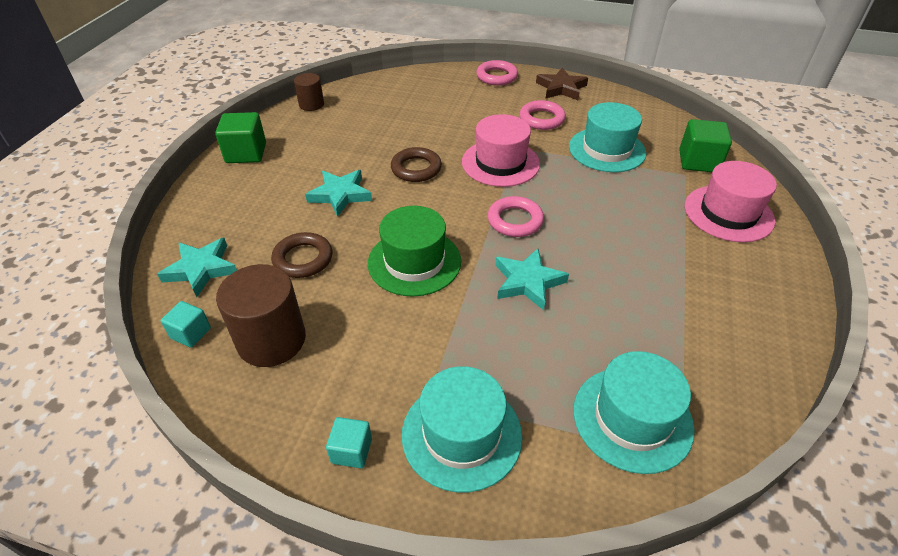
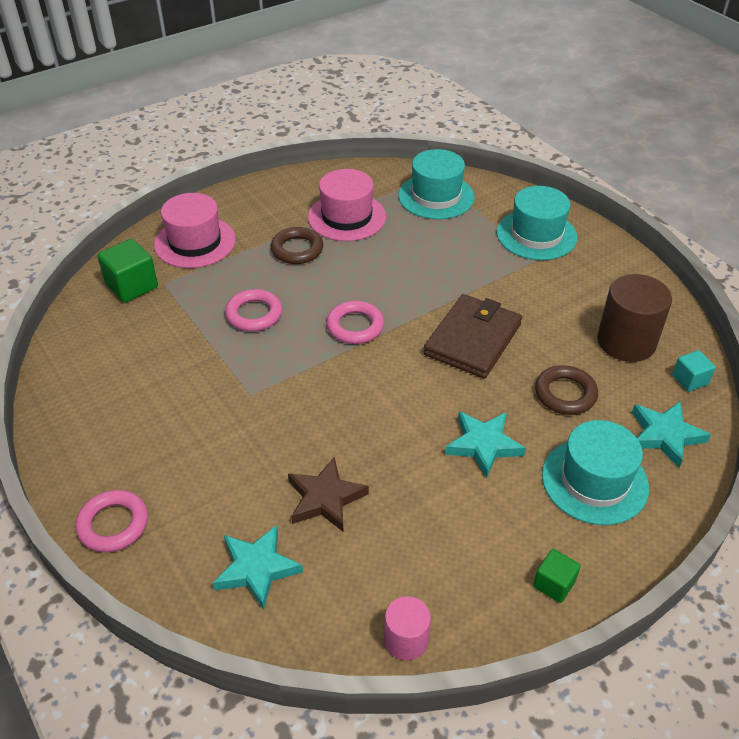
camera: 140 degrees left, 0 degrees up
(246, 153) = (554, 584): green cube -> green cube, size x0.60
(311, 104) = (406, 640): brown cylinder -> pink cylinder
(351, 451) = (606, 258): turquoise cube -> none
(414, 262) = (473, 339): green hat -> brown wallet
(416, 168) = (379, 432): brown ring -> brown ring (297, 249)
(500, 163) = (292, 387): pink hat -> pink hat (347, 217)
(528, 282) = (405, 281): turquoise star -> turquoise star (257, 568)
(542, 119) = (174, 416): pink ring -> pink ring (254, 314)
(561, 88) = (80, 448): brown star -> brown star (325, 498)
(607, 150) = (179, 341): turquoise hat -> turquoise hat (594, 481)

